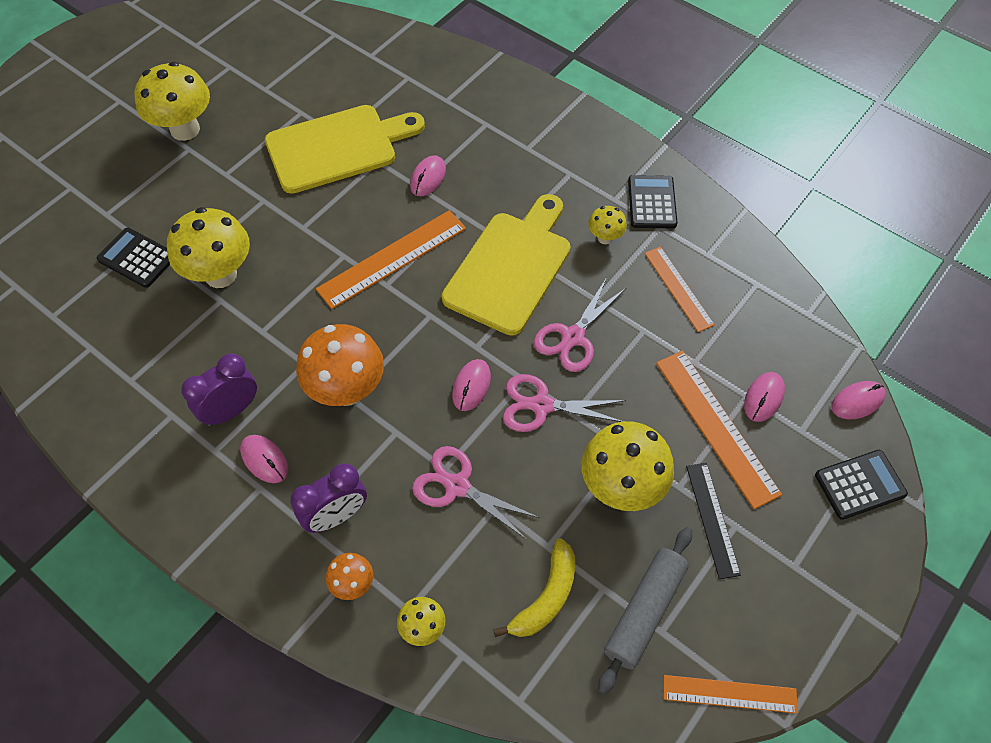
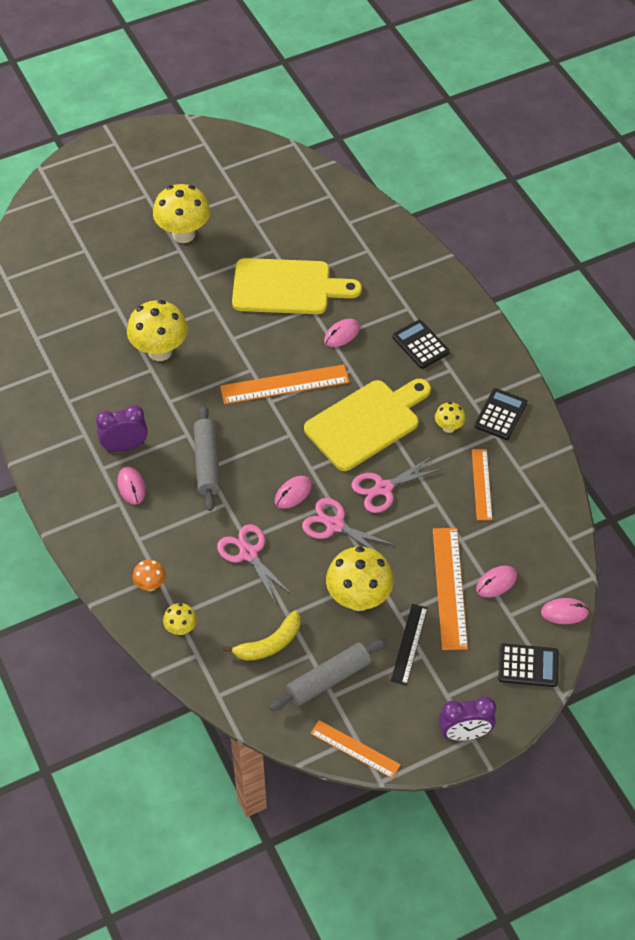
camera: 25 degrees right, 5 degrees down
(137, 258) = (109, 318): black calculator -> black calculator (420, 345)
(336, 516) = (160, 540): purple clock -> purple clock (464, 734)
(347, 390) = (207, 463): orange mushroom -> grey rolling pin

